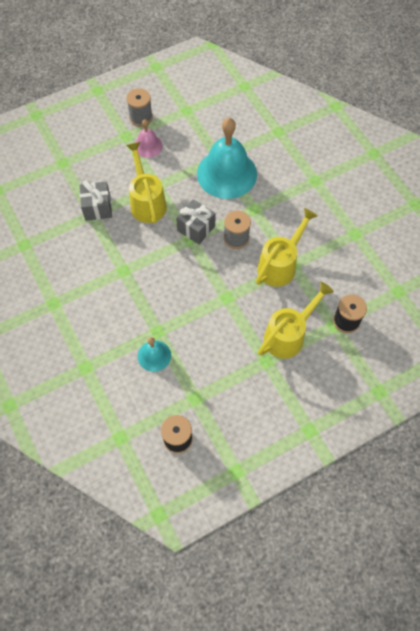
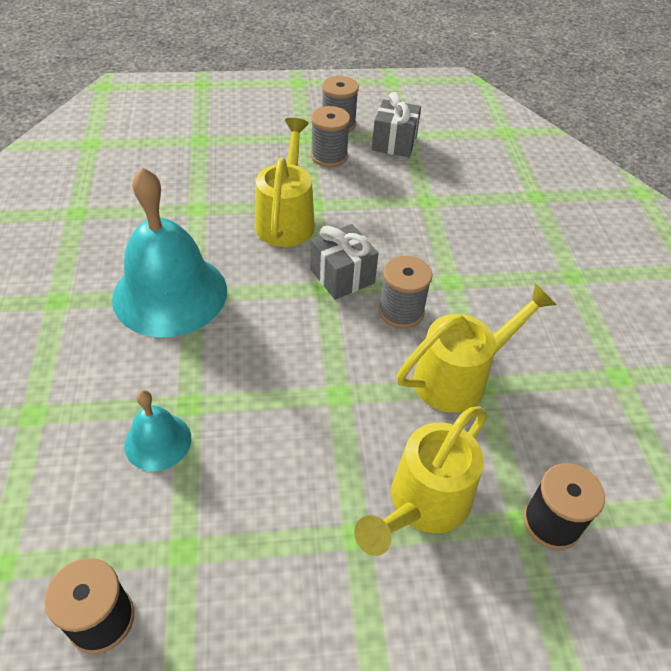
camera: 20 degrees right, 15 degrees down
(97, 208) = (210, 203): grey gift -> grey gift (394, 143)
(148, 146) = (329, 156): pink bell -> grey spool
(227, 173) = (429, 222): turquoise bell -> turquoise bell (170, 293)
(288, 335) = (423, 504): yellow watering can -> yellow watering can turned 150 degrees clockwise

